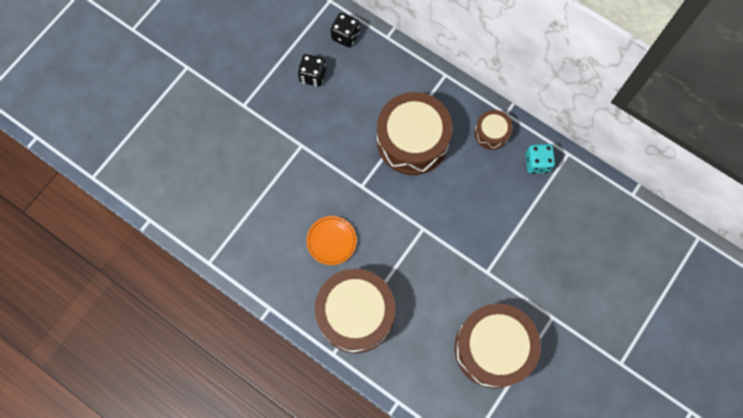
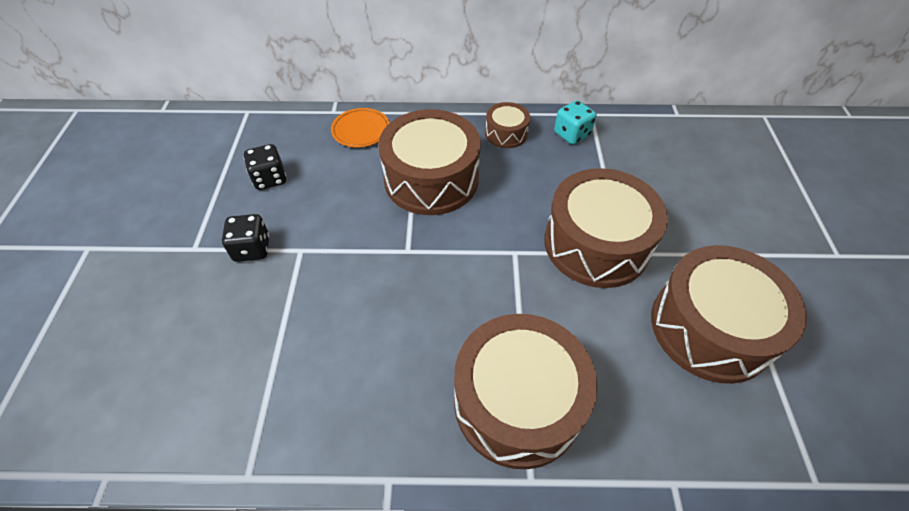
camera: 35 degrees left, 20 degrees down
(331, 241) = (416, 331): orange plate -> orange plate (361, 130)
(345, 36) = (285, 130): black dice -> black dice (252, 249)
(476, 255) = (596, 244): none -> brown drum

